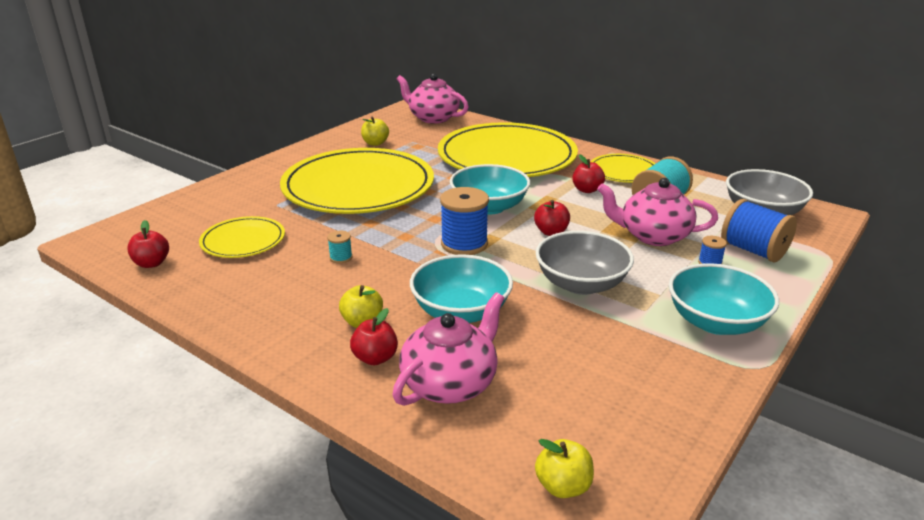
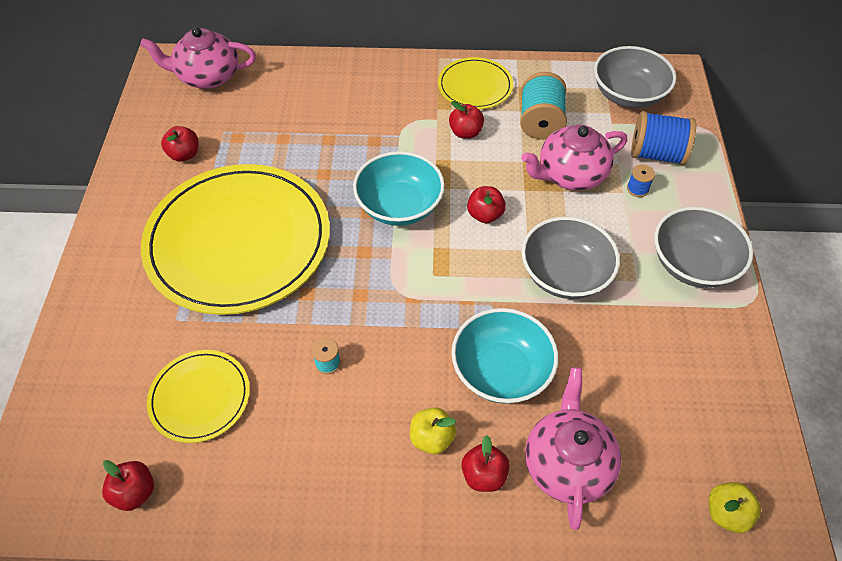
camera: 35 degrees left, 25 degrees up
(375, 143) = (184, 154): yellow apple -> red apple
(464, 244) = (424, 275): blue spool -> none
(507, 156) = (347, 112): yellow plate -> none
(716, 322) = (692, 264): turquoise bowl -> grey bowl

